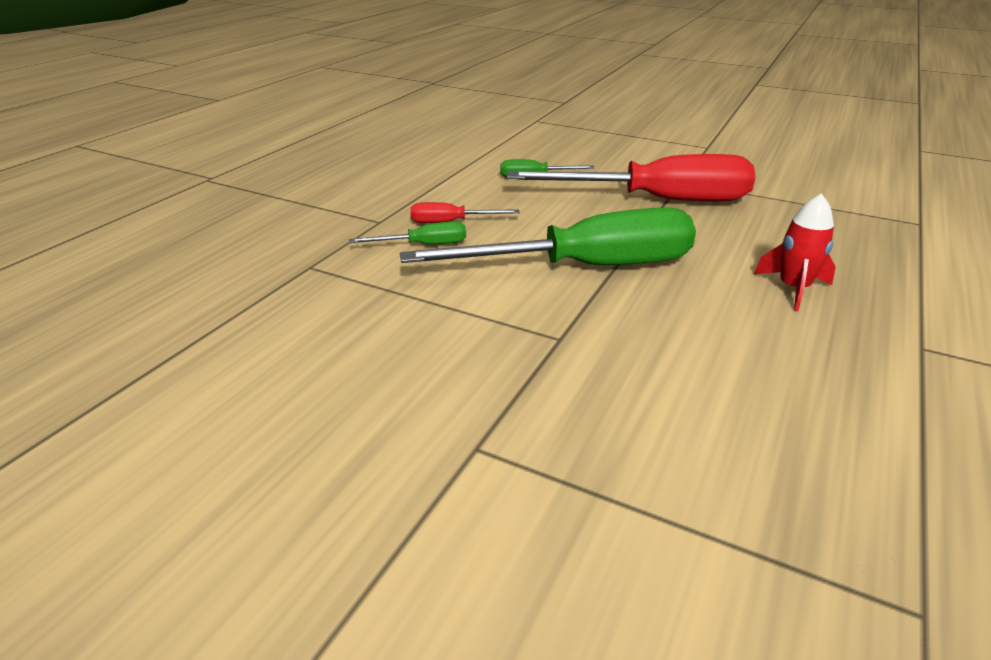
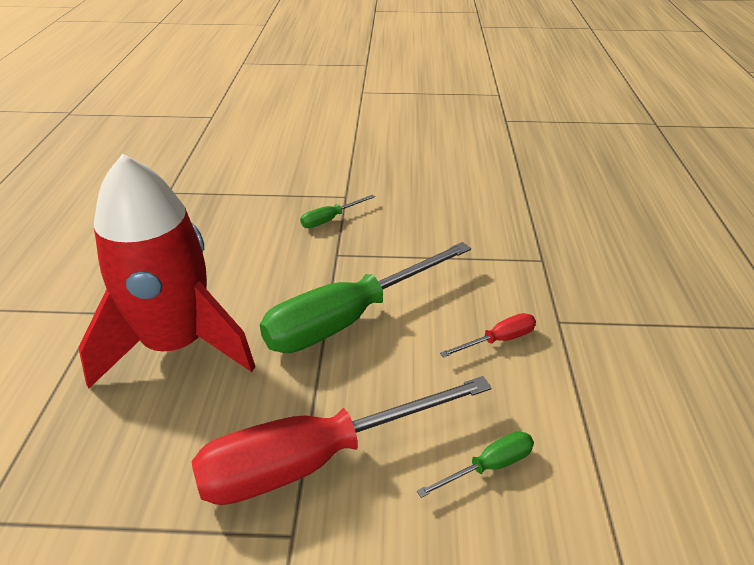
camera: 155 degrees right, 5 degrees up
(423, 245) = (490, 304): green screwdriver -> green screwdriver (330, 219)
(793, 289) = (175, 345): red rocket -> red rocket, size x2.47

